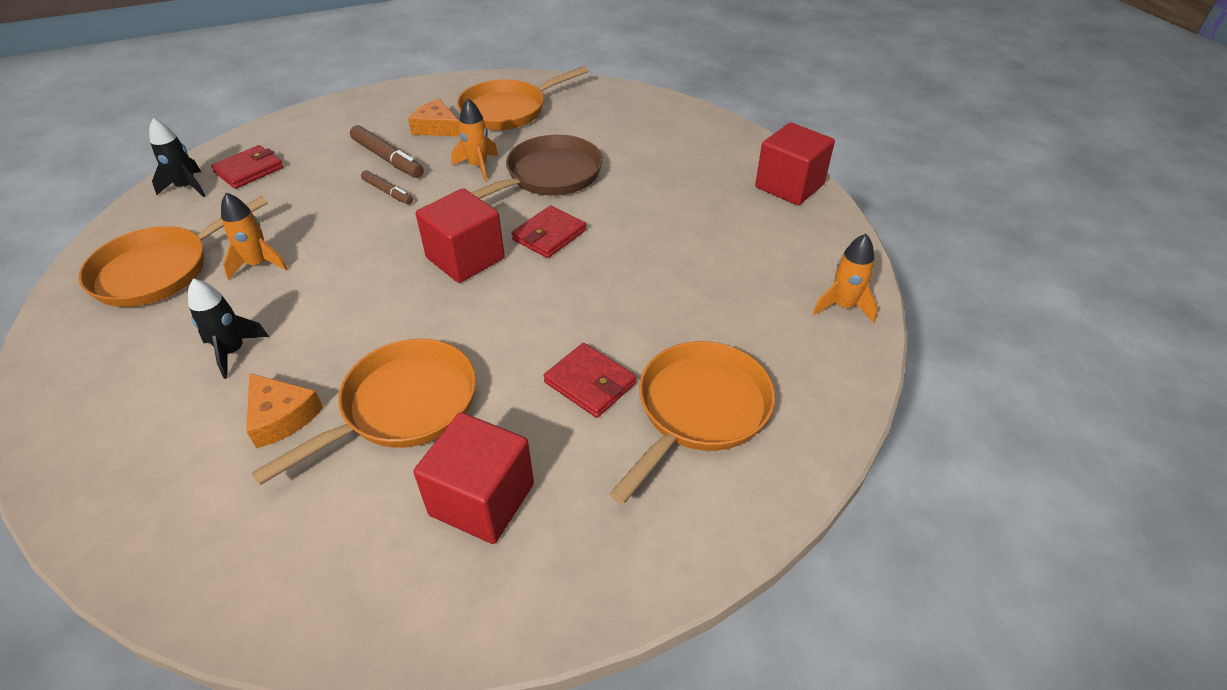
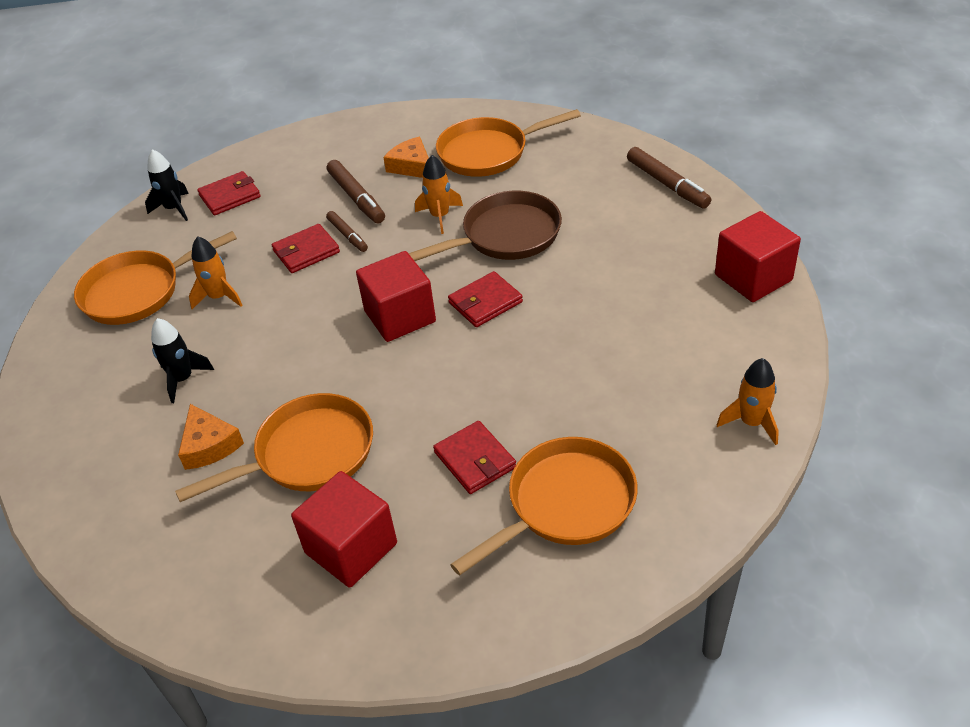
camera: 20 degrees right, 0 degrees up
(347, 211) = (306, 251): none -> red wallet
(682, 121) = (667, 184): none -> brown marker

